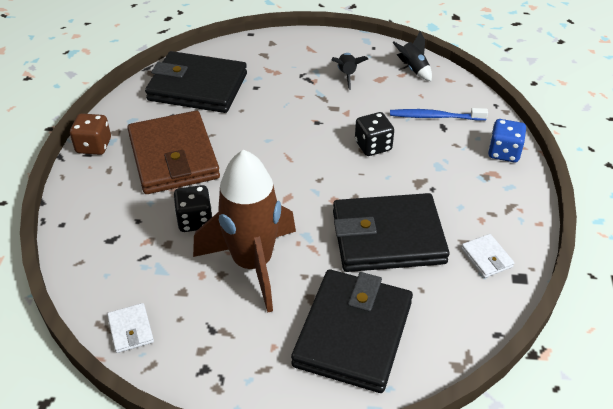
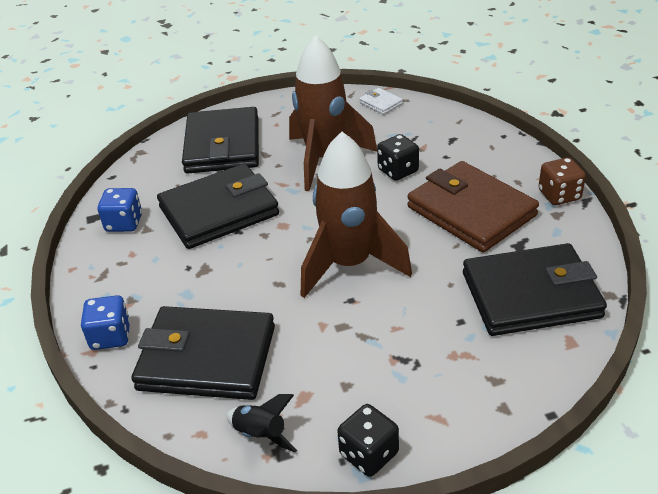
camera: 160 degrees right, 5 degrees down
(301, 146) = (349, 265): none -> brown rocket
(347, 75) = (353, 386): black rocket -> none
(373, 146) = (269, 292): black dice -> black dice (369, 454)
(434, 117) = (207, 358): blue toothbrush -> black wallet
(486, 258) = (124, 223): white wallet -> blue dice

